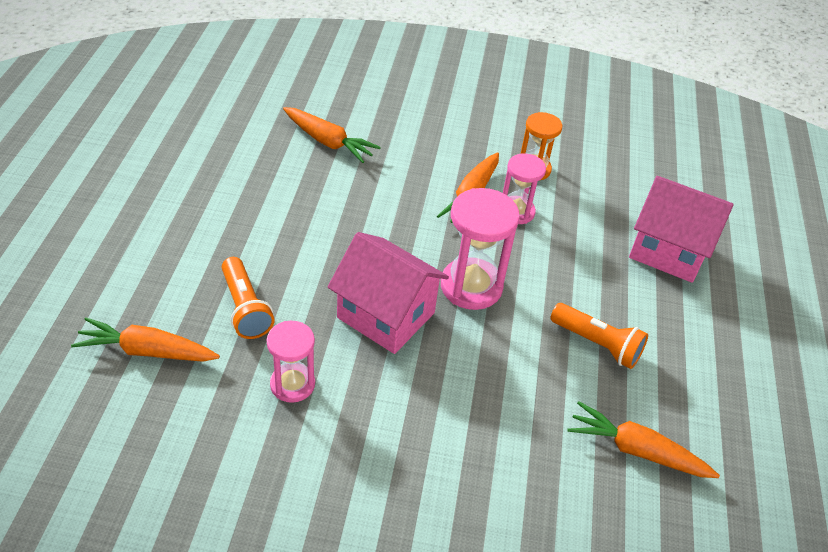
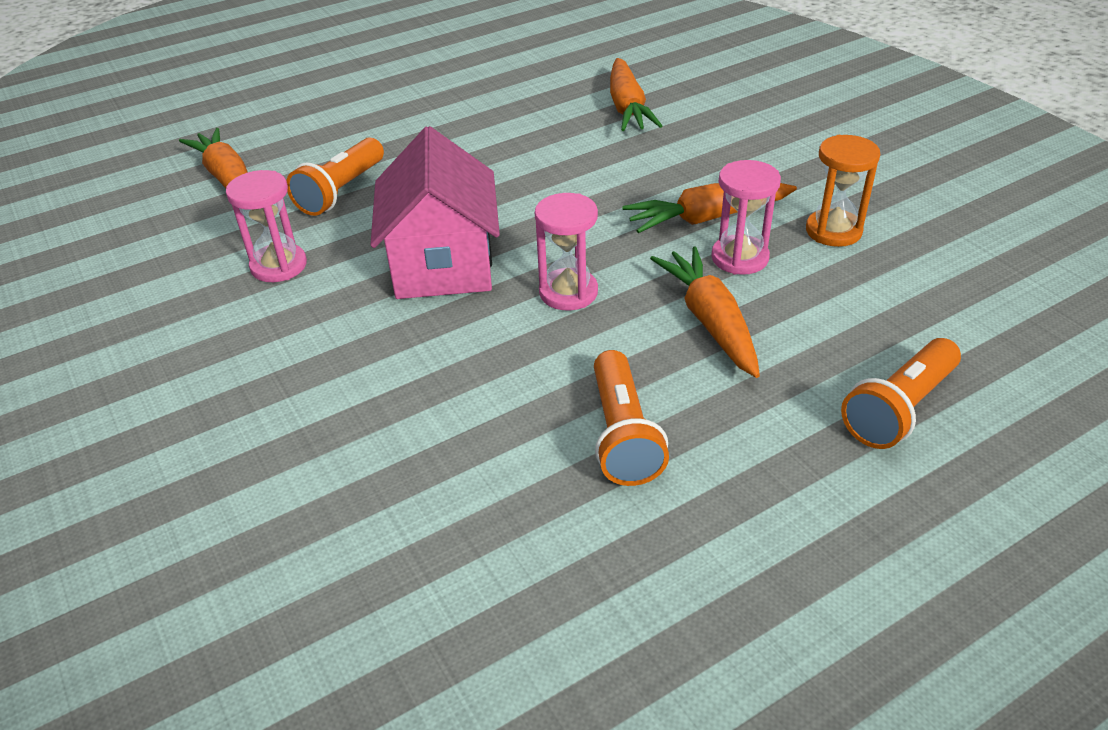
camera: 55 degrees right, 5 degrees down
(471, 286) = (568, 292): pink hourglass -> pink hourglass, size x0.63
(637, 450) = (485, 569): orange carrot -> orange carrot (710, 321)
(668, 251) = (899, 409): pink house -> orange flashlight

